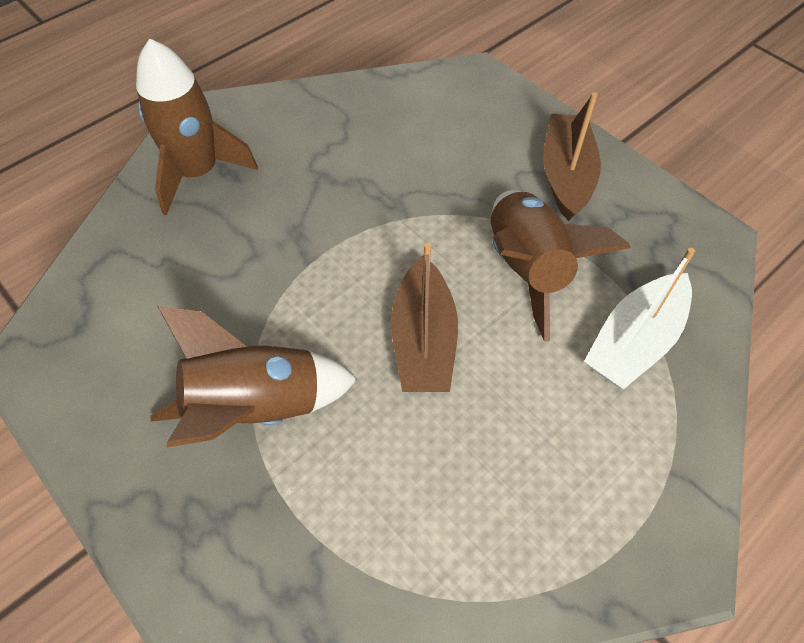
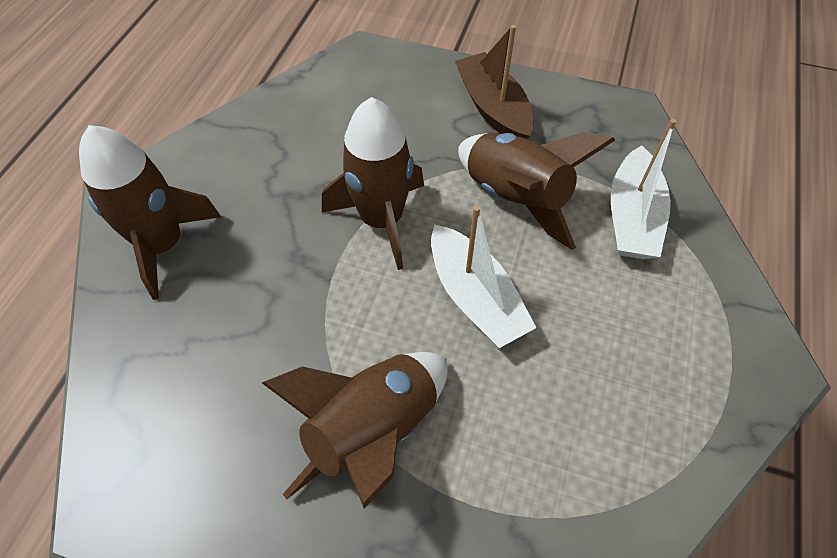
camera: 30 degrees left, 0 degrees up
(388, 233) = (381, 220): none -> brown rocket
(423, 340) = (475, 297): brown boat -> white boat

